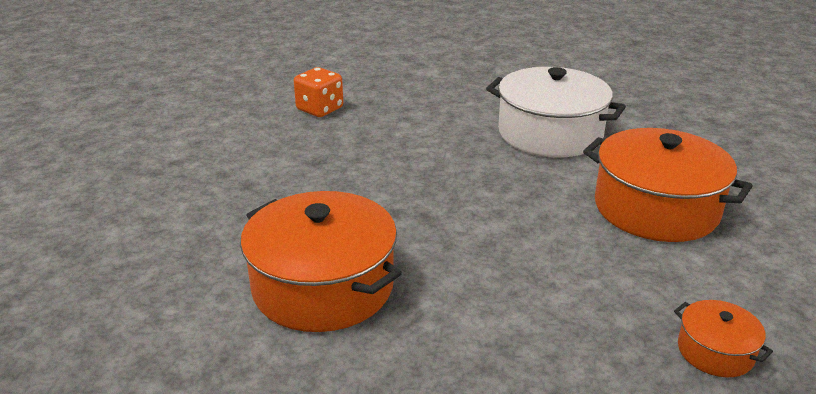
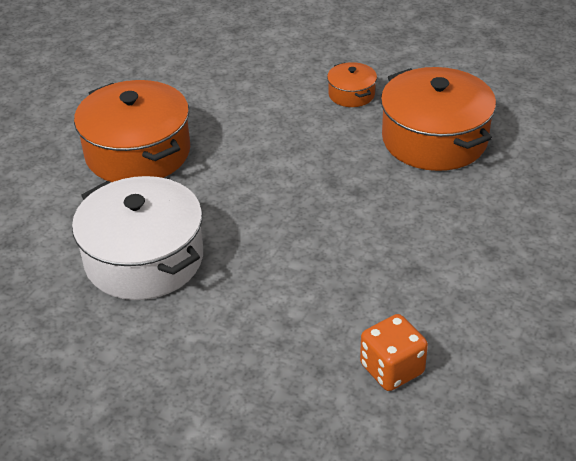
camera: 160 degrees left, 10 degrees up
(715, 351) = (210, 61): orange pot -> orange pot (351, 94)

